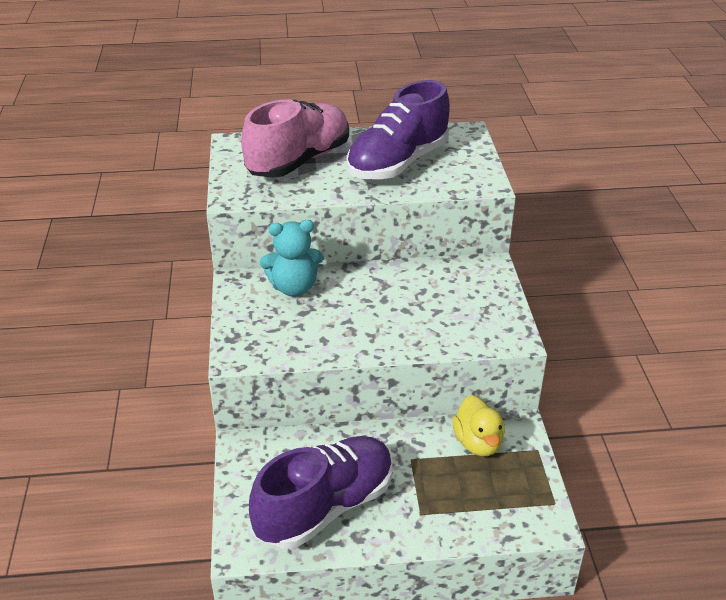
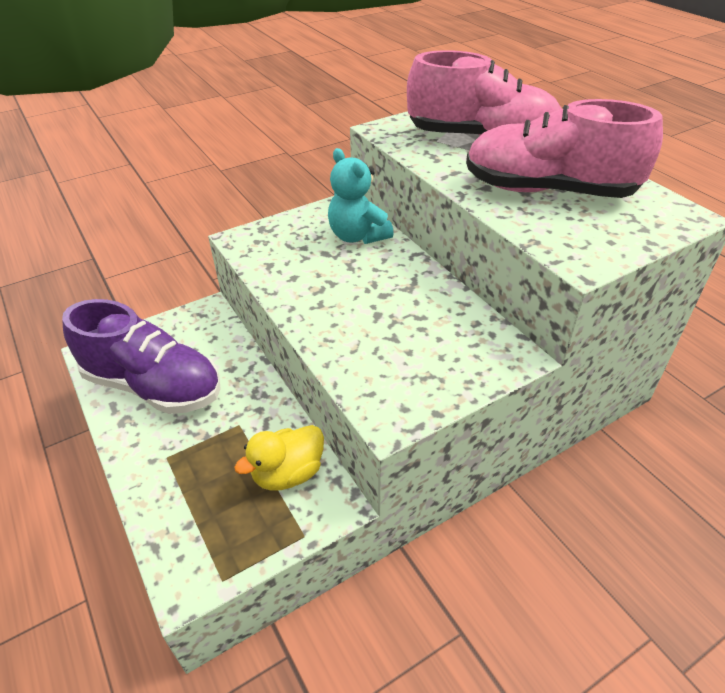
camera: 65 degrees right, 5 degrees up
(398, 163) = (548, 191): purple shoe -> pink shoe

